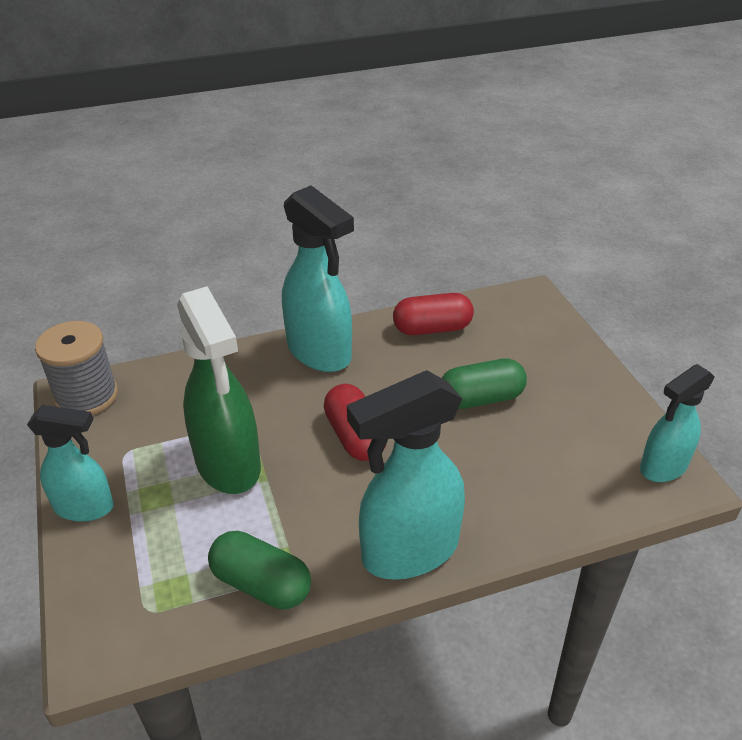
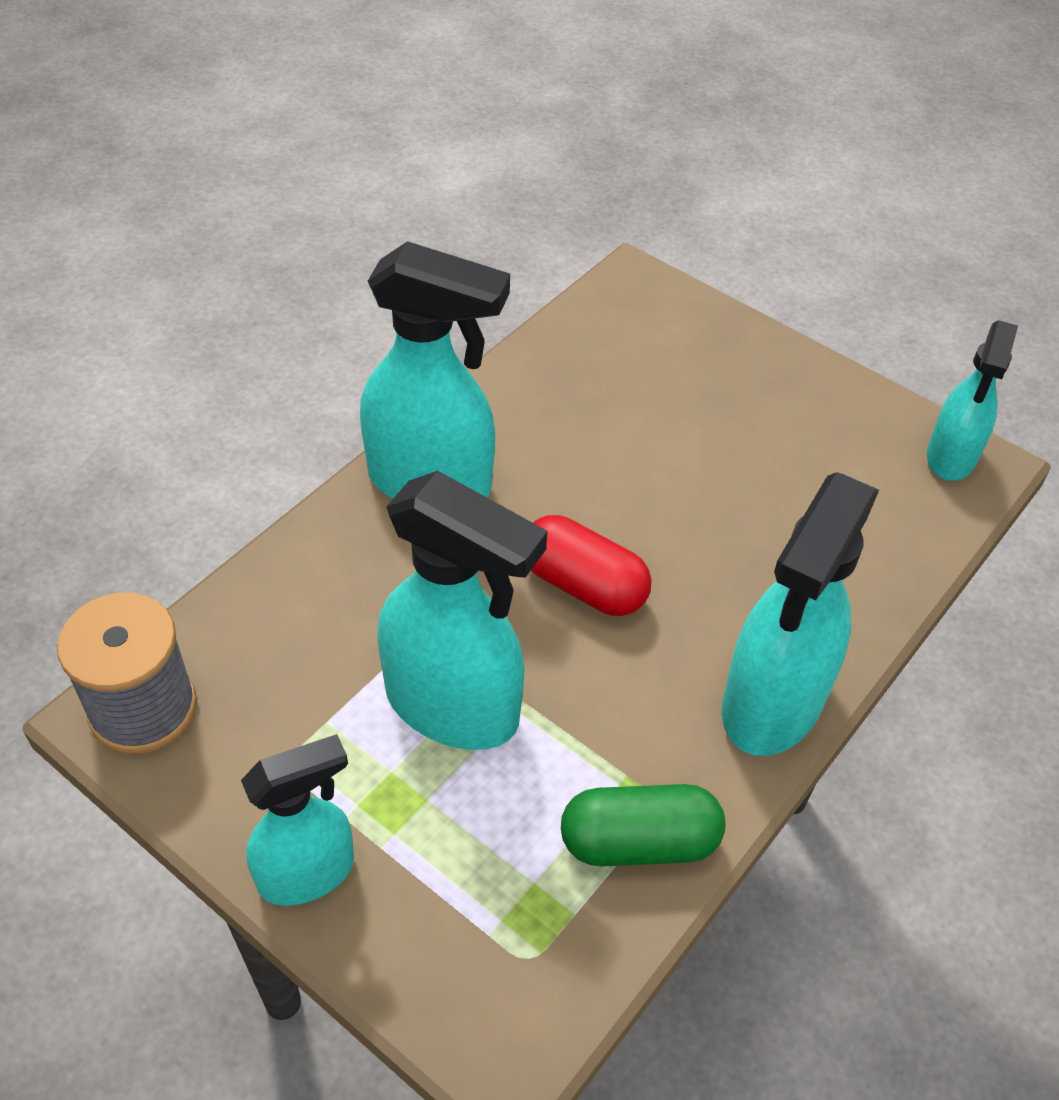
camera: 35 degrees left, 10 degrees up
(228, 465) = (454, 707): green spray bottle -> turquoise spray bottle
(432, 329) = (551, 382): red capsule -> none
(481, 399) = (692, 459): green capsule -> none

